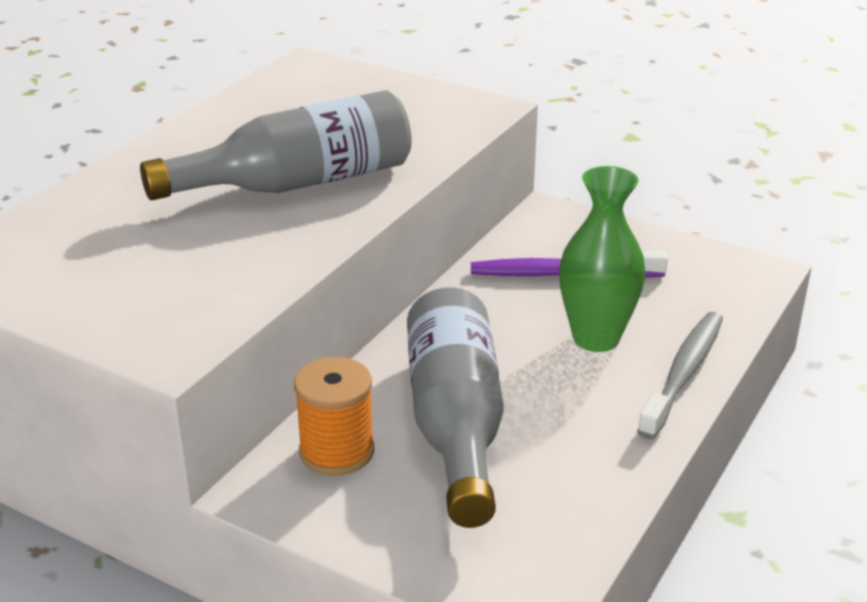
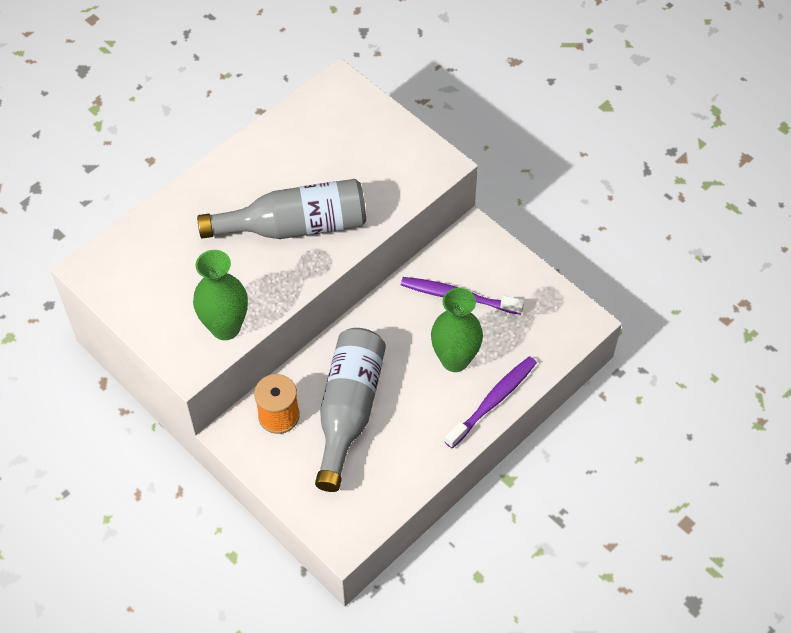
camera: 15 degrees right, 25 degrees up
(221, 298) = (225, 327): none -> green vase
(683, 373) = (493, 401): grey toothbrush -> purple toothbrush

